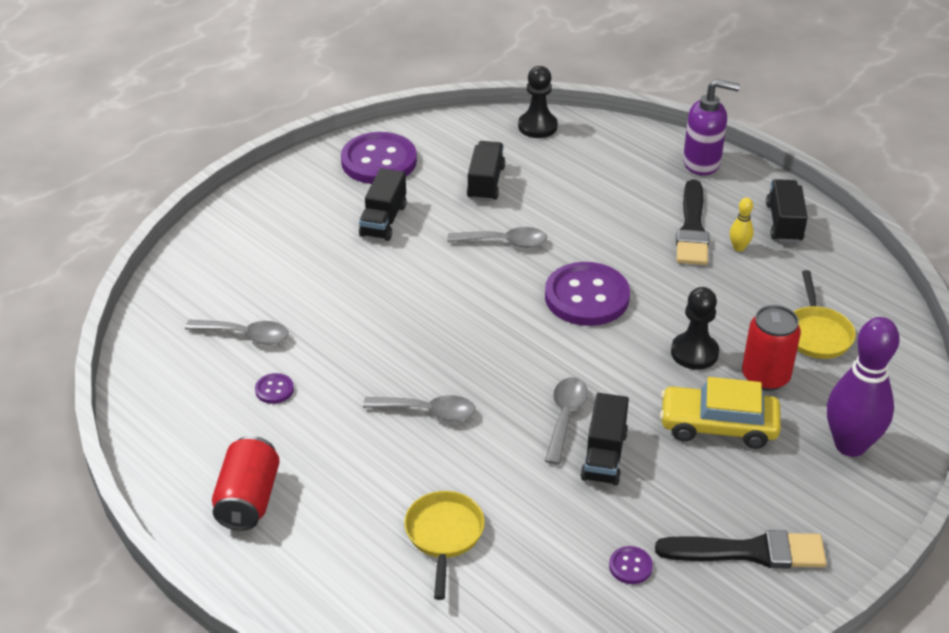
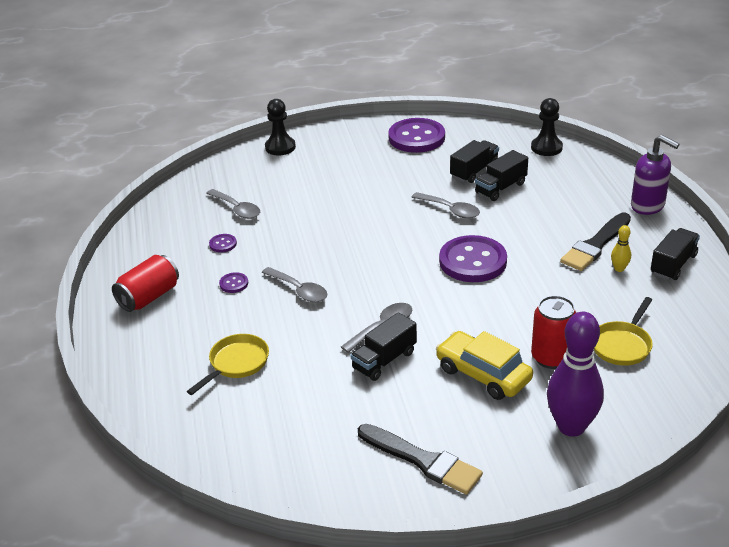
camera: 35 degrees right, 5 degrees down
(383, 220) = (384, 172): black truck -> black truck (501, 188)
(630, 566) = (332, 432): purple button -> purple button (234, 284)
(694, 353) = (514, 323): black pawn -> black pawn (280, 147)

